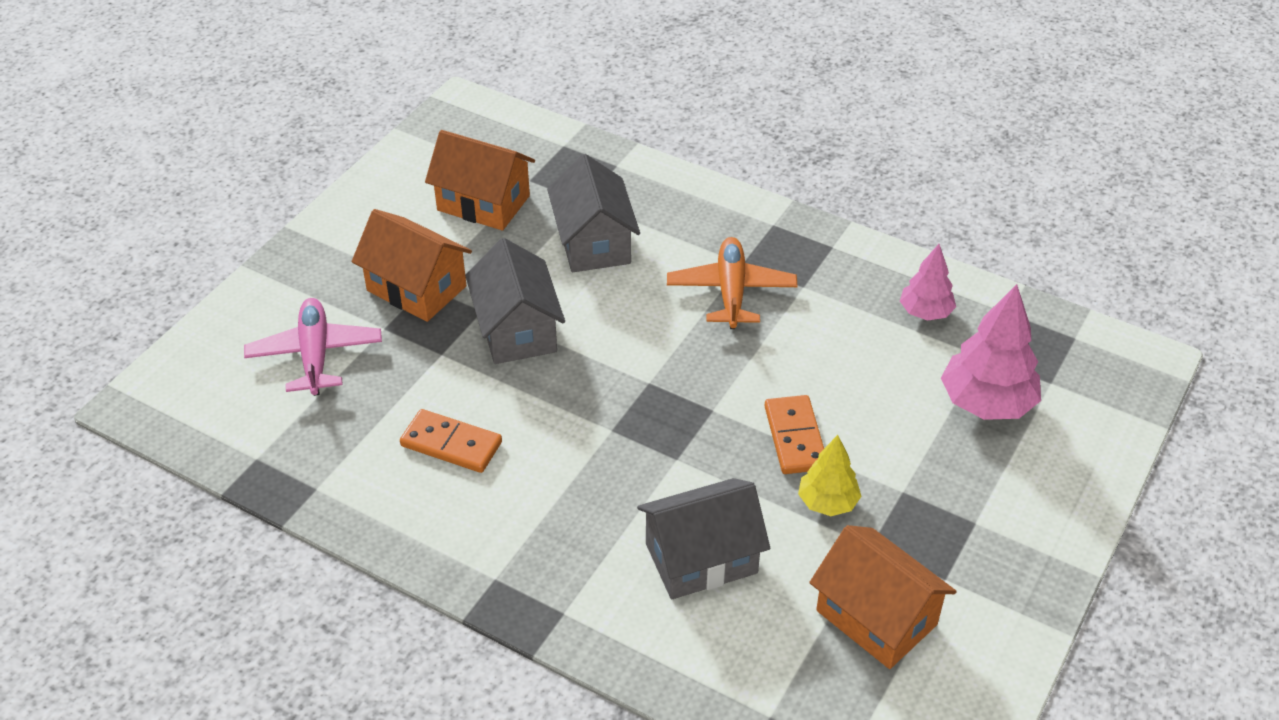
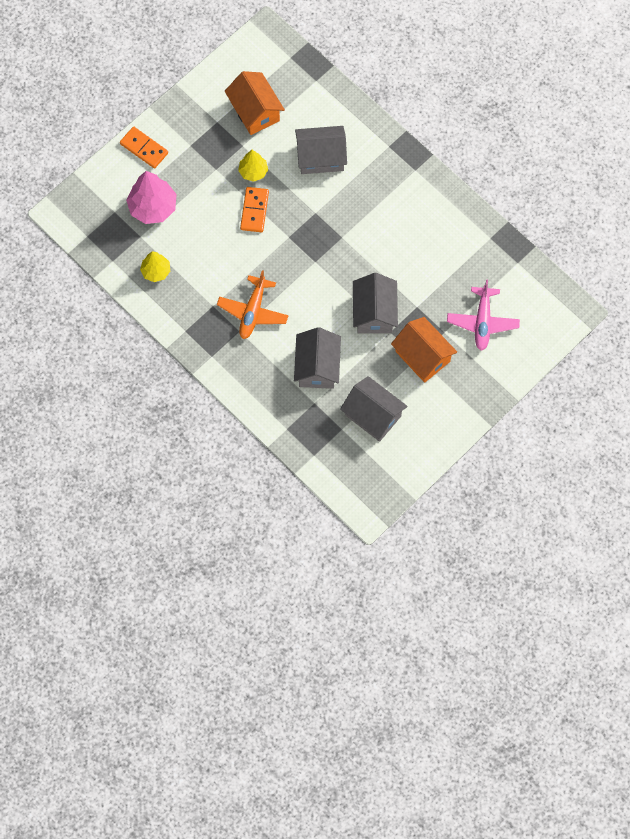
camera: 165 degrees left, 25 degrees up
(451, 444) = (422, 247): orange domino -> orange domino (144, 148)
(483, 203) = (373, 415): orange house -> grey house
(925, 312) = (156, 271): pink tree -> yellow tree

